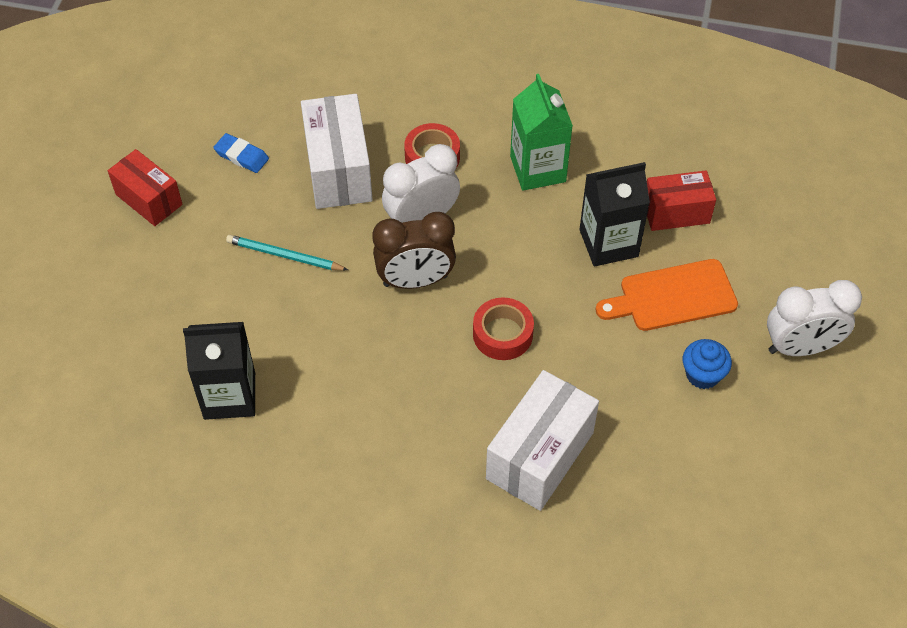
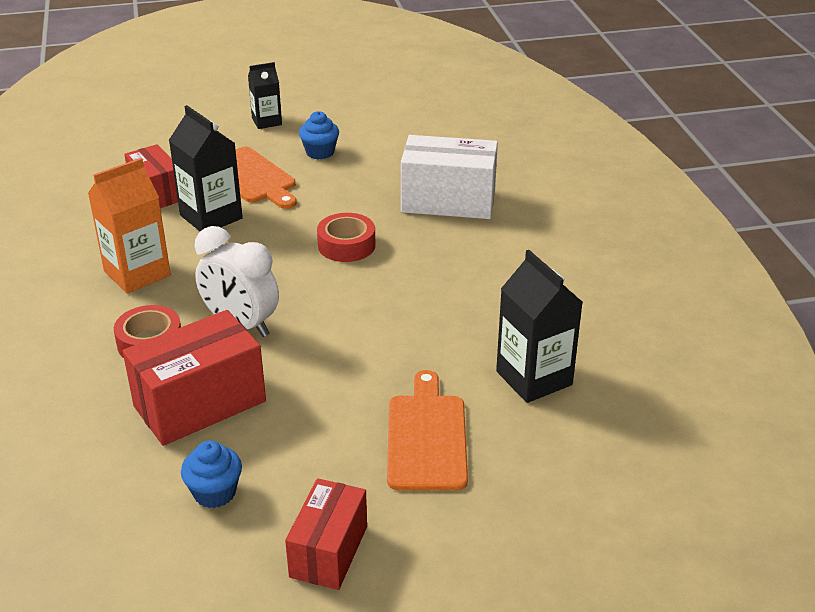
camera: 115 degrees left, 20 degrees down
(213, 293) = (427, 437): none -> orange cutting board
(241, 156) = (215, 492): blue eraser -> blue cupcake
(284, 256) = (343, 402): turquoise pencil -> none
(338, 170) = (200, 404): white box -> red box
(415, 281) = (319, 307): brown clock -> none
(538, 169) = (137, 273): green carton -> orange carton
(800, 347) = (267, 121): white clock -> black carton

